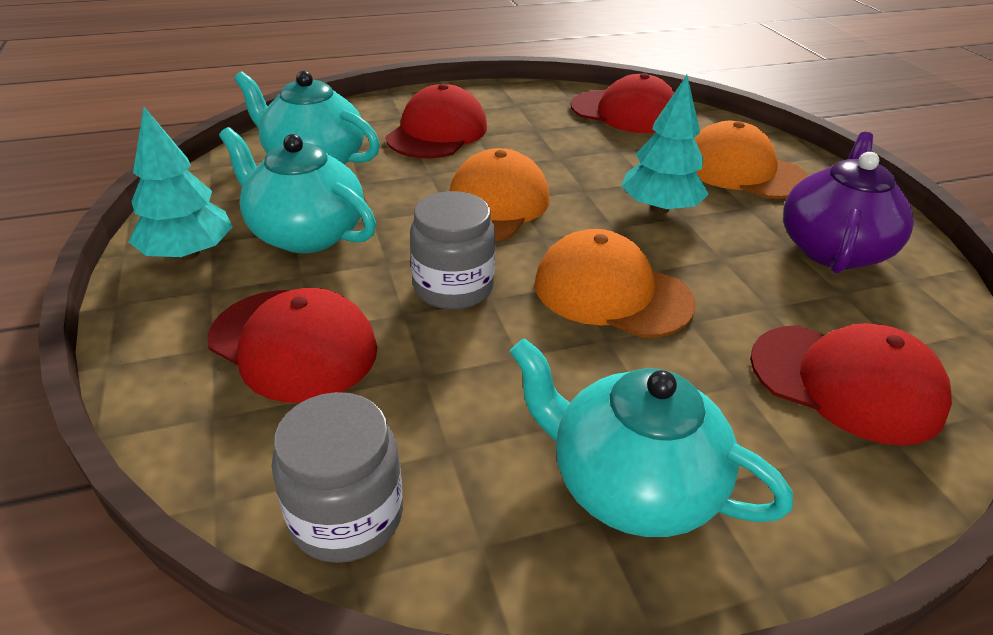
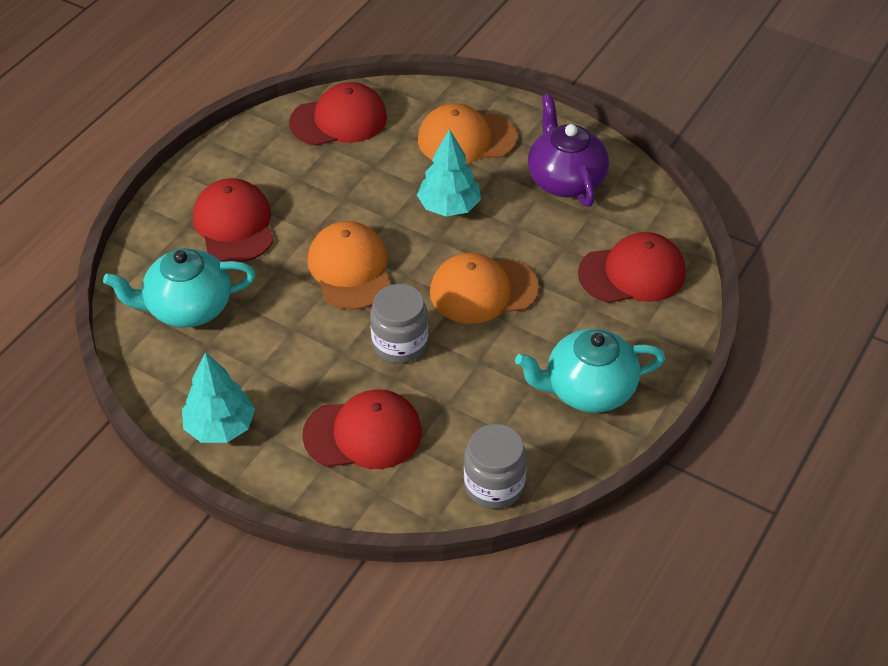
camera: 40 degrees left, 10 degrees up
(305, 233) = (268, 366): turquoise teapot -> none

